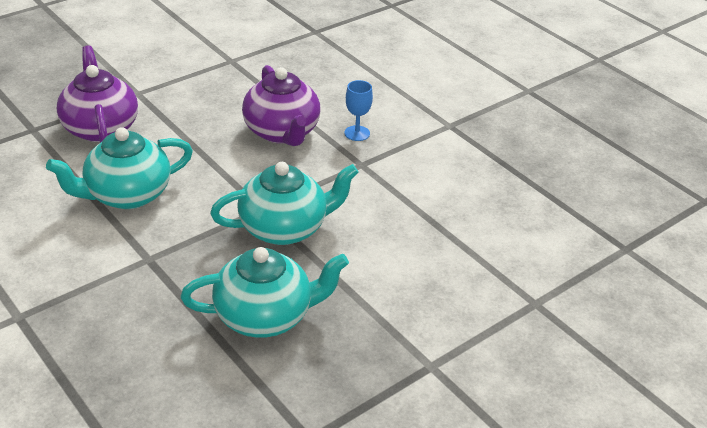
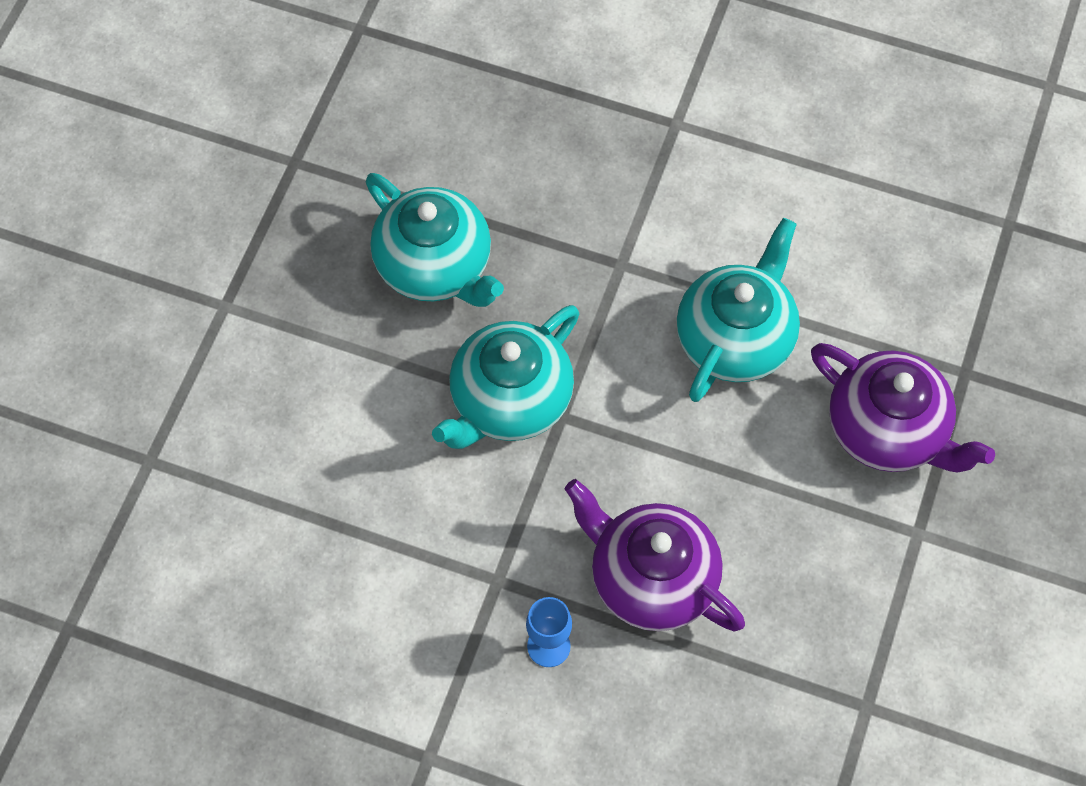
camera: 150 degrees right, 25 degrees up
(265, 316) = (435, 266): turquoise teapot -> turquoise teapot turned 90 degrees counterclockwise

